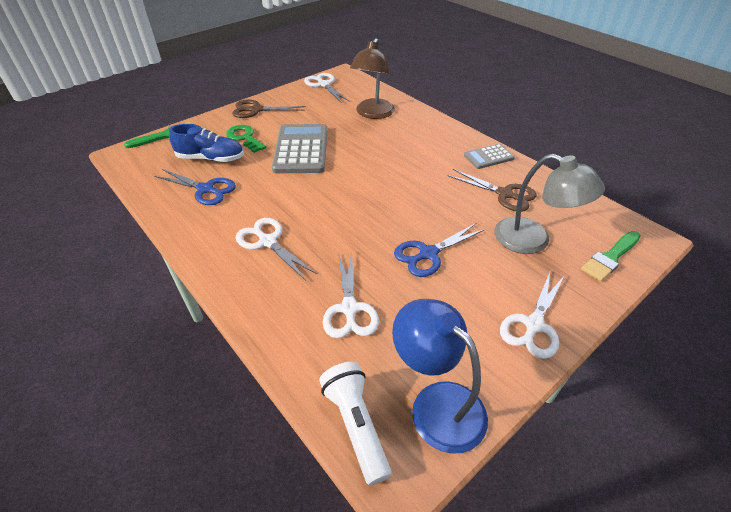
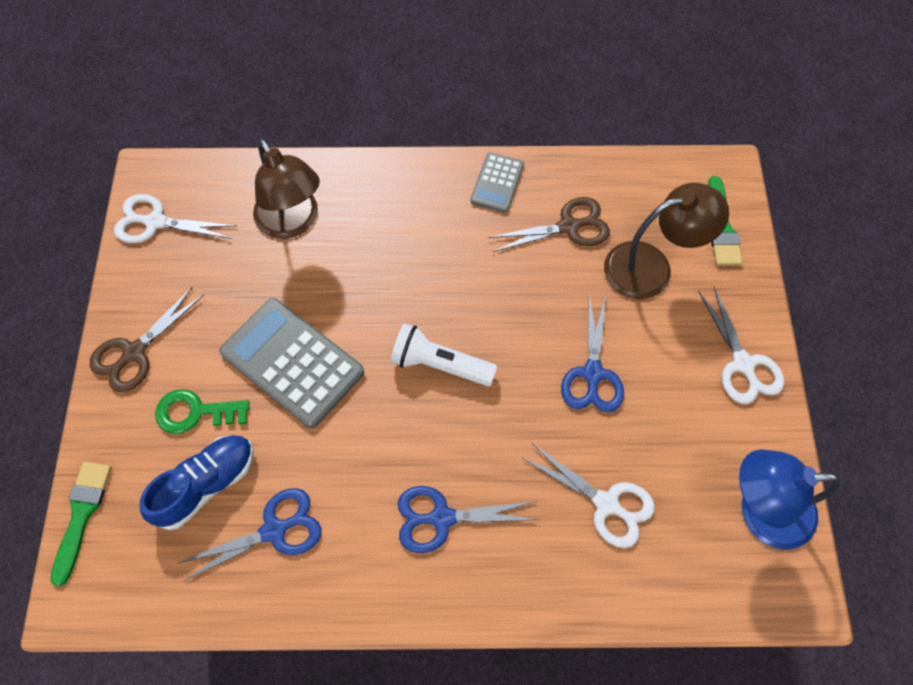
camera: 50 degrees left, 20 degrees up
(268, 242) = (442, 518): white scissors -> blue scissors
(355, 425) = (735, 592): white flashlight -> white flashlight (439, 364)
(533, 240) = (651, 267): grey lamp -> brown lamp

